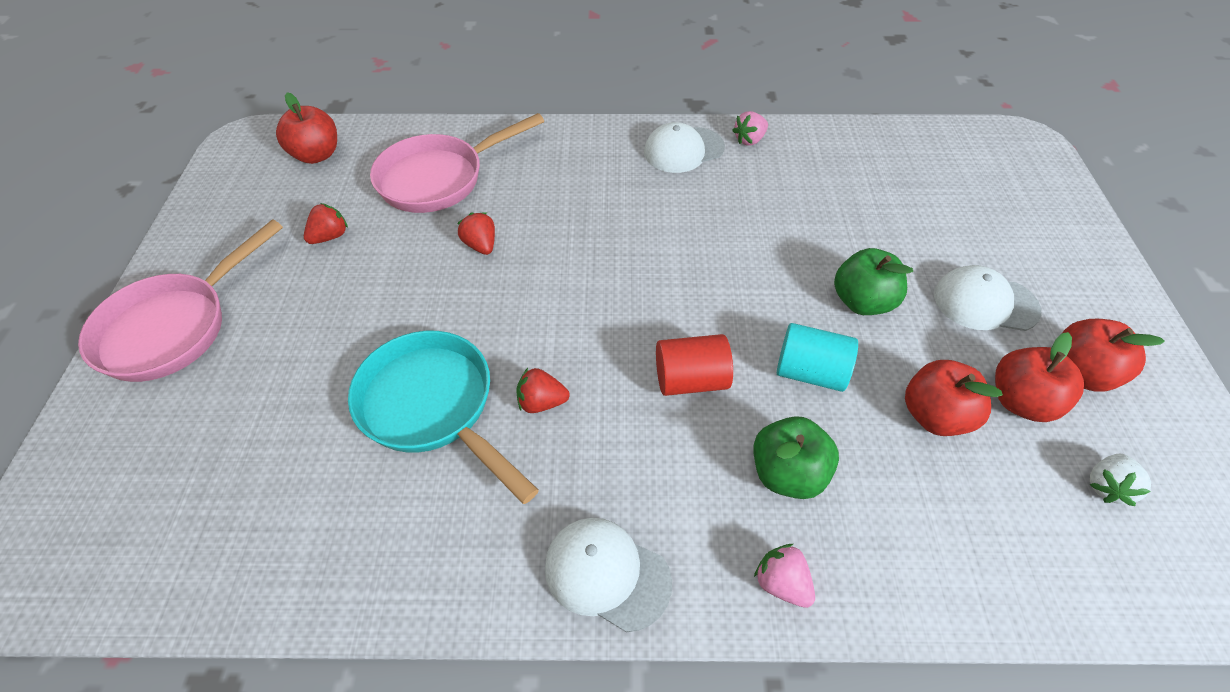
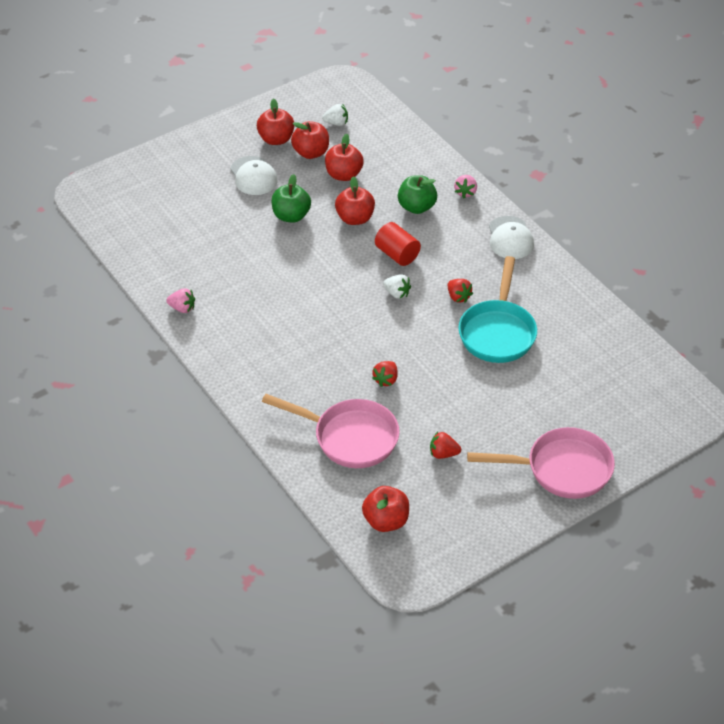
camera: 125 degrees left, 5 degrees down
(611, 334) = (397, 293): none -> white strawberry
(683, 150) = (219, 334): white cap -> none
(810, 372) = (355, 218): turquoise cylinder -> red apple

